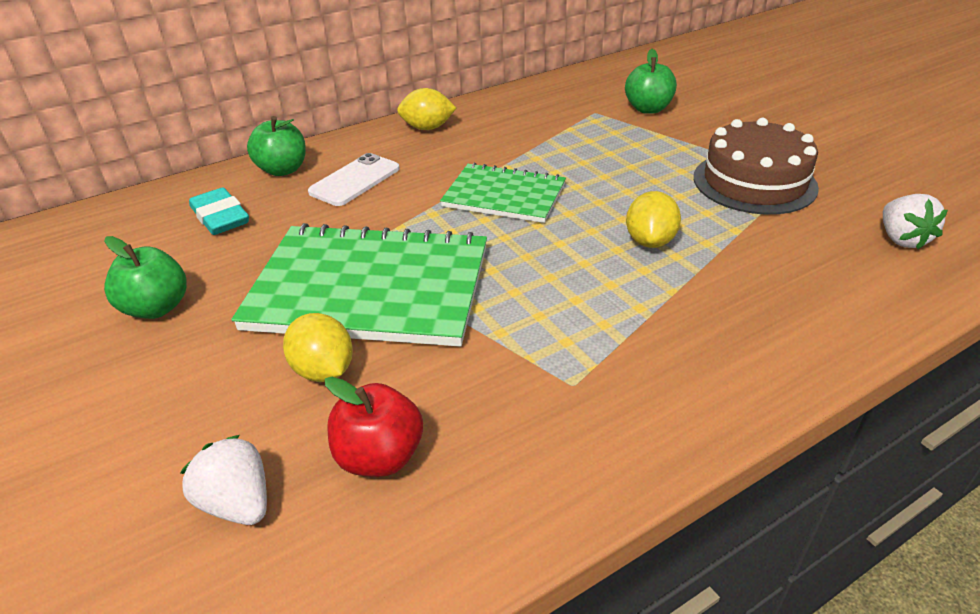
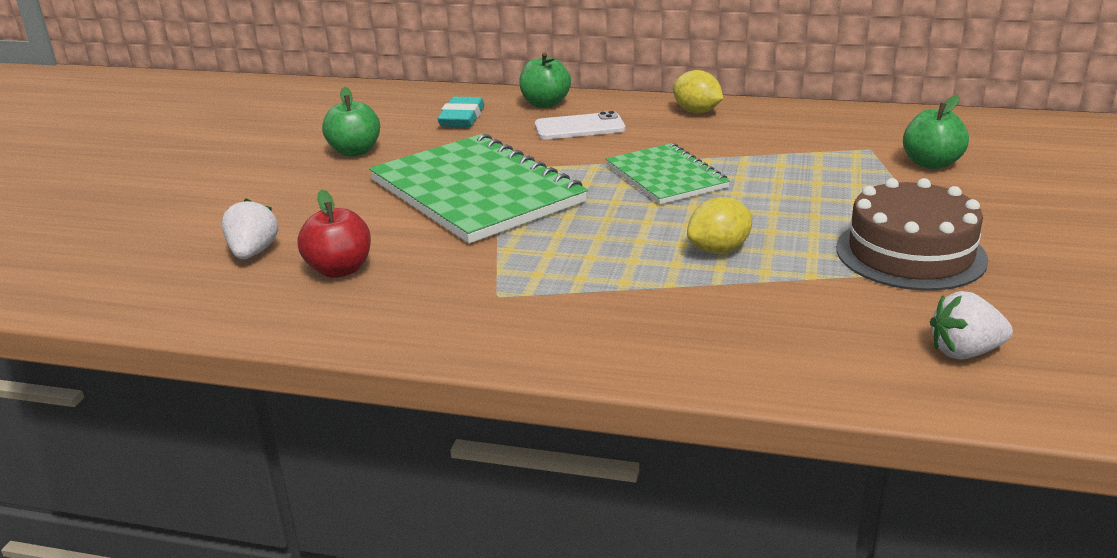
camera: 45 degrees right, 10 degrees down
(324, 370) = (381, 219): yellow lemon -> none
(901, 239) = (964, 352): white strawberry -> white strawberry turned 45 degrees clockwise

